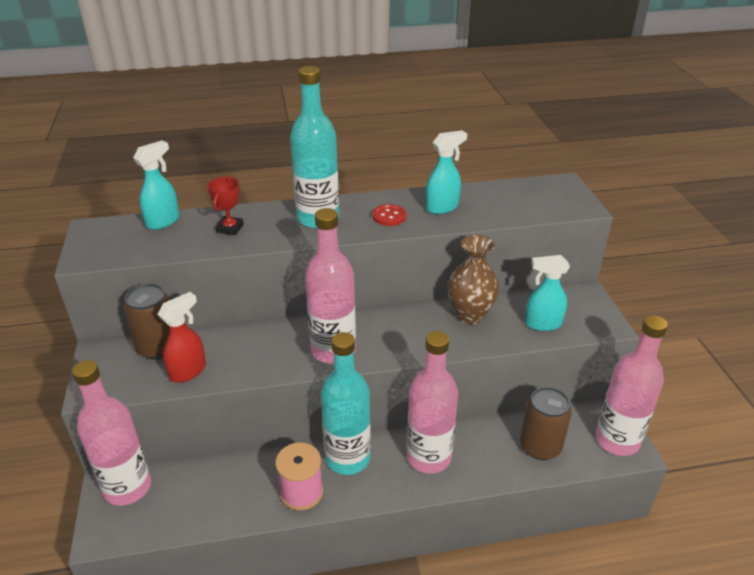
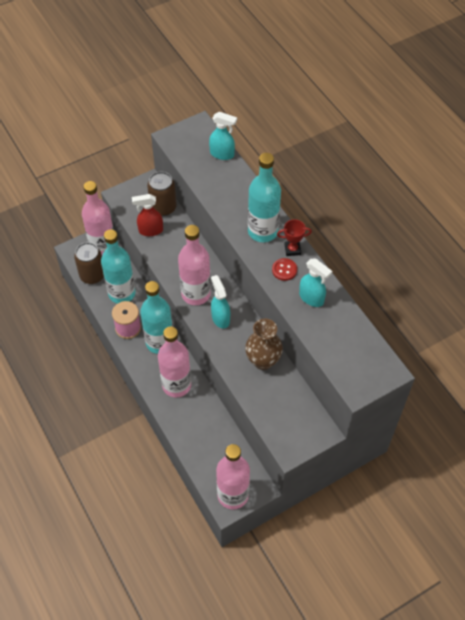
camera: 70 degrees right, 20 degrees up
(188, 371) = (150, 230): red spray bottle -> red spray bottle turned 150 degrees clockwise
(230, 228) = (230, 190): red trophy -> red trophy (292, 249)
(233, 484) = (122, 293): none -> turquoise bottle
(540, 446) = (209, 447): brown can -> brown can (92, 275)
(542, 324) = (272, 407): turquoise spray bottle -> turquoise spray bottle (220, 318)

